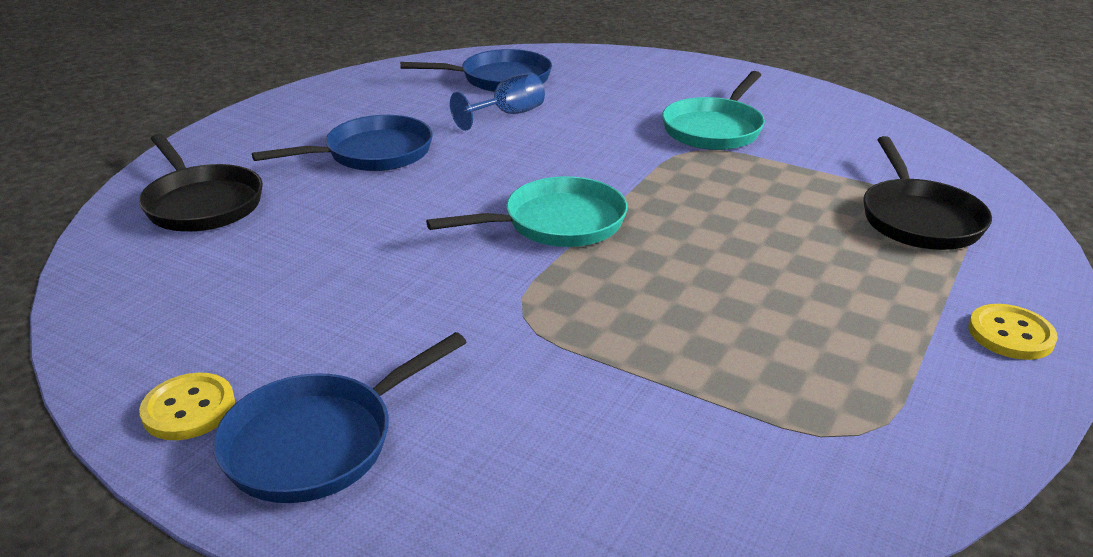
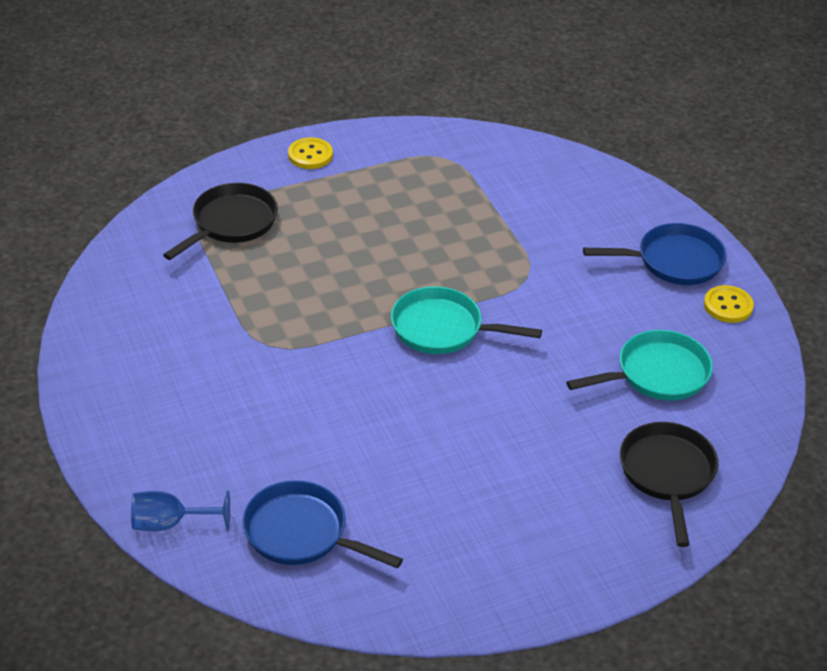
camera: 145 degrees left, 10 degrees up
(372, 153) = (506, 471): blue pan -> none
(507, 114) = (354, 468): blue goblet -> blue goblet (170, 523)
(714, 129) = (222, 360): turquoise pan -> turquoise pan (657, 374)

